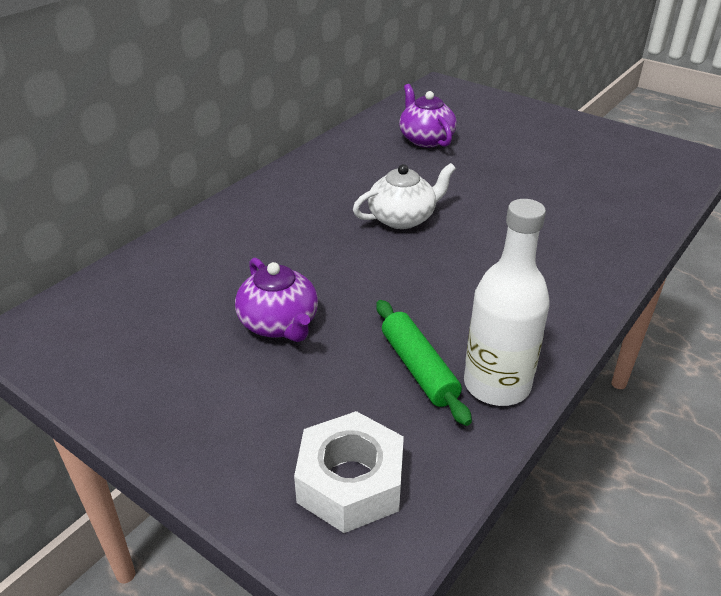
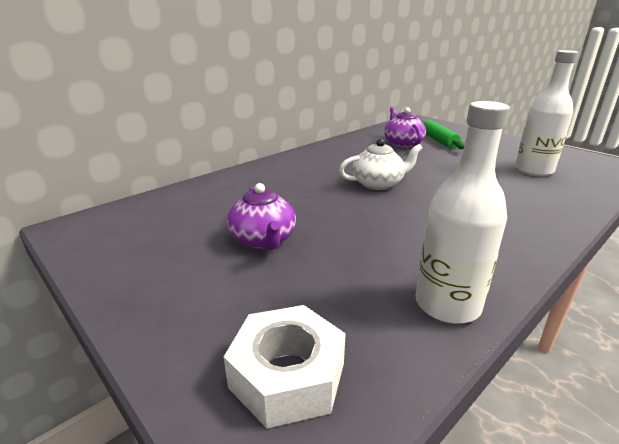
camera: 10 degrees right, 10 degrees down
(419, 368) = (374, 283): green rolling pin -> green rolling pin (439, 140)
(594, 176) = (533, 170): none -> white bottle

